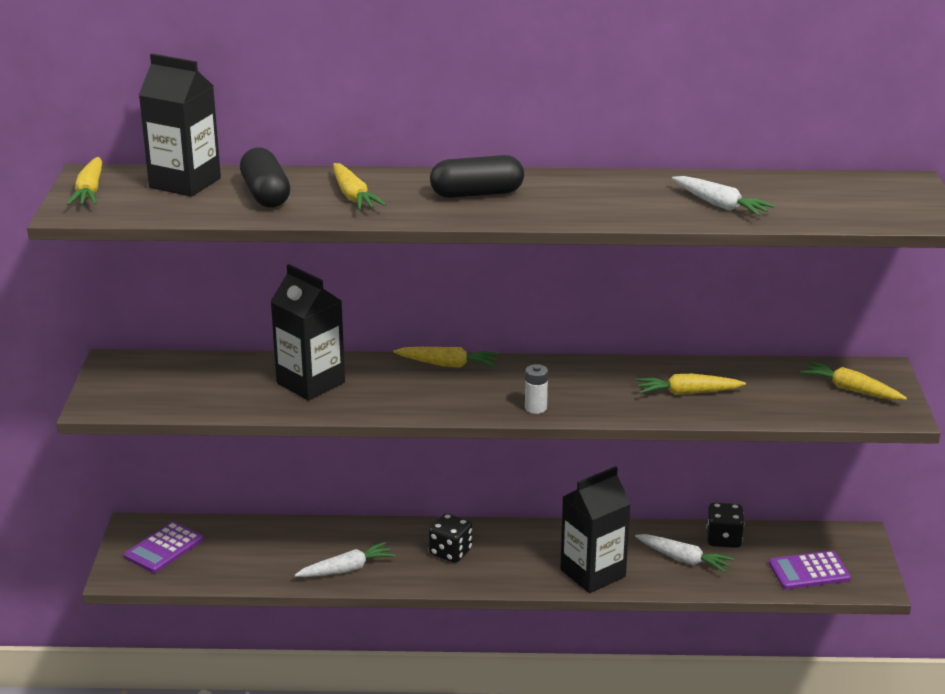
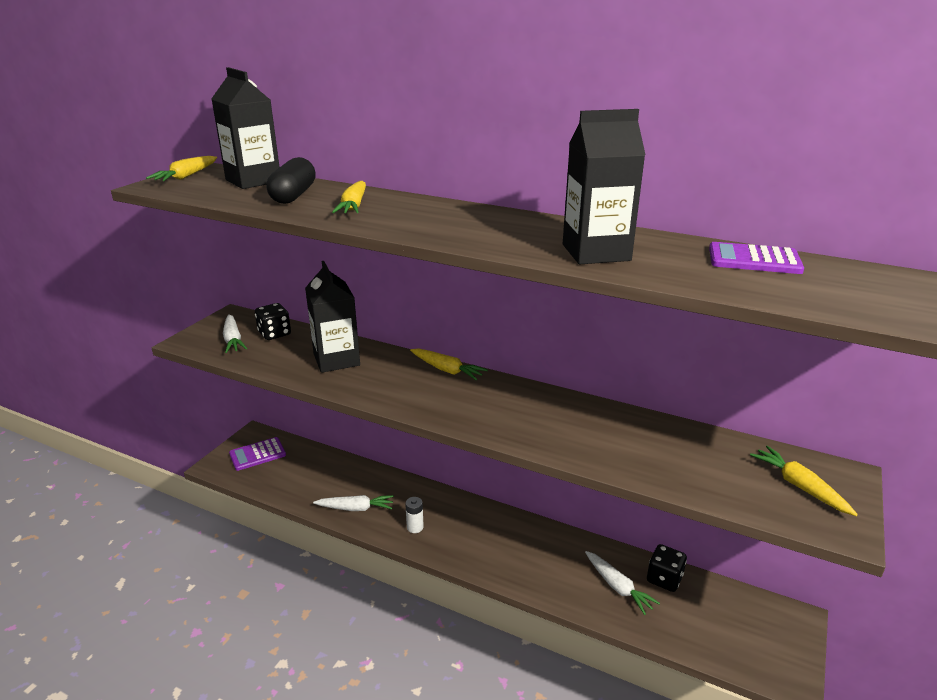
camera: 25 degrees right, 0 degrees up
(450, 552) = (437, 518): black dice -> black dice (274, 334)
(477, 194) = (452, 220): black capsule -> none
(535, 408) = (484, 424): white battery -> white battery (415, 527)
(593, 573) = (533, 574): black carton -> black carton (596, 252)
(687, 393) = (629, 446): yellow carrot -> none
(720, 205) = (671, 264): white carrot -> white carrot (233, 339)
(809, 571) = (729, 640): purple calculator -> purple calculator (754, 260)

